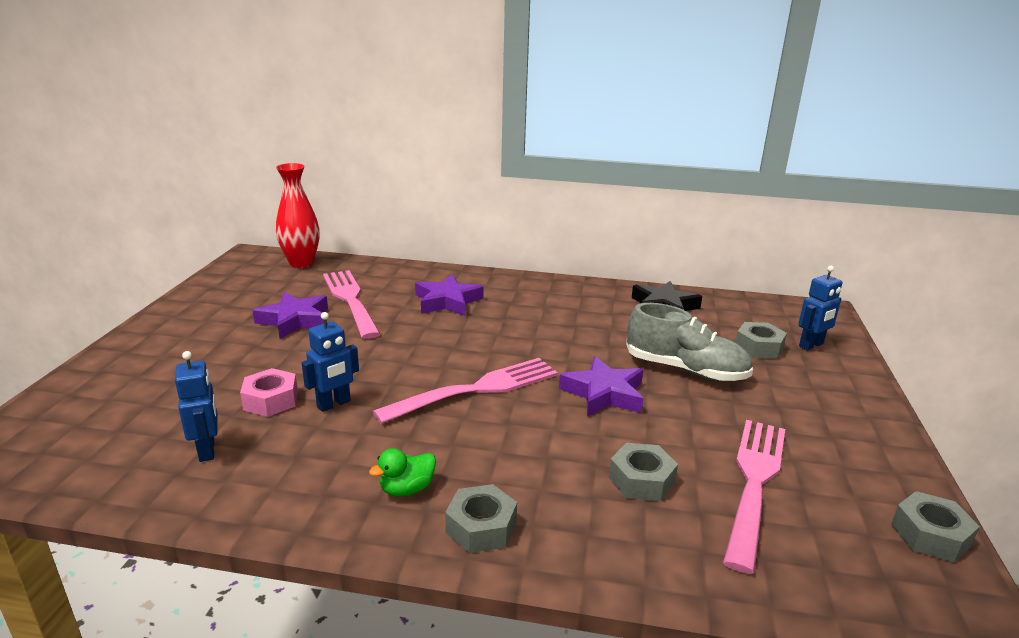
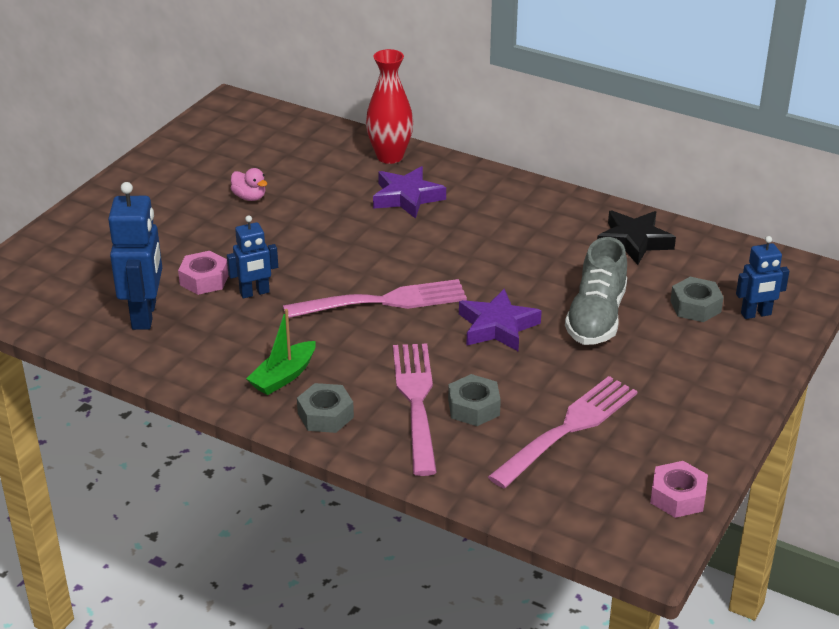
camera: 20 degrees right, 10 degrees up
(207, 450) = (145, 315): blue robot -> blue robot, size x1.66
(295, 320) = (249, 197): purple star -> pink duck
(301, 263) = (279, 123): red vase -> red vase (390, 156)
(350, 300) = (311, 180): pink fork -> pink fork (416, 401)
(407, 489) = (283, 376): green duck -> green boat
(685, 370) = (596, 317): grey shoe -> grey shoe turned 60 degrees clockwise
(930, 535) = (677, 496): grey nut -> pink nut

